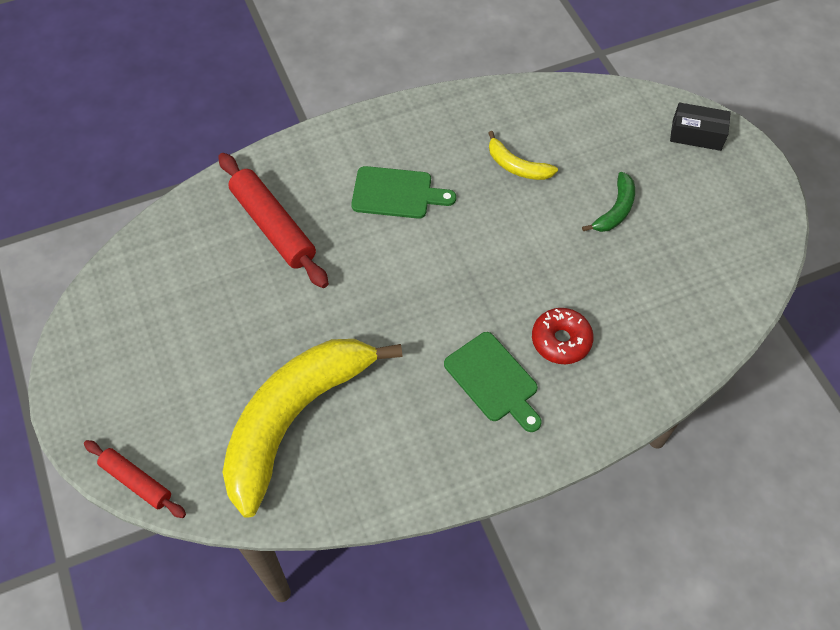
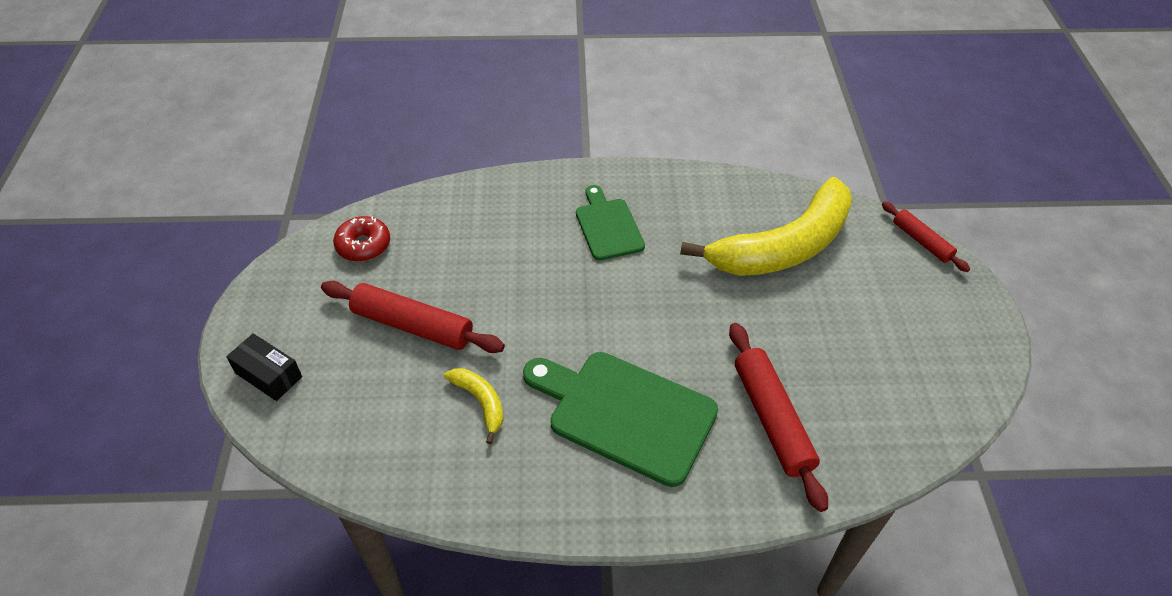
camera: 160 degrees left, 10 degrees down
(396, 193) = (625, 414): green cutting board -> green cutting board, size x1.67
(561, 340) = (536, 237): red donut -> red donut (363, 245)
(615, 210) = (412, 325): green banana -> red rolling pin

